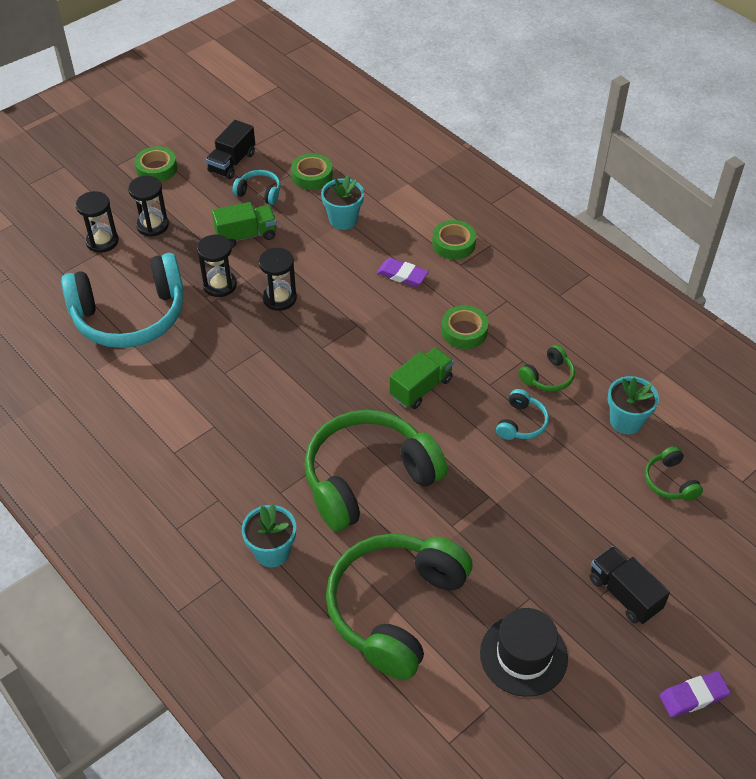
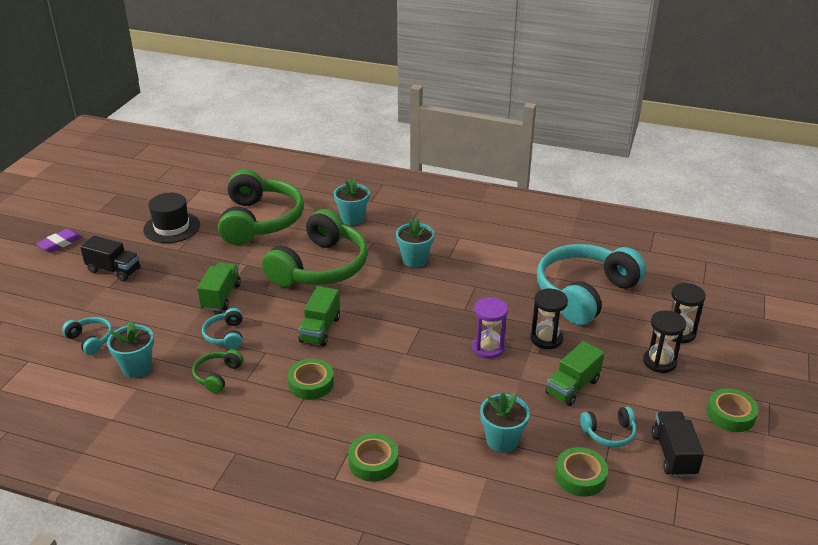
camera: 150 degrees right, 15 degrees down
(254, 439) = (415, 260): none -> turquoise flower pot
(279, 298) = (488, 348): black hourglass -> purple hourglass
(402, 275) = (401, 410): purple eraser -> none
(505, 483) = (221, 297): none -> green truck
(670, 481) = (90, 340): green headphones -> turquoise headphones

